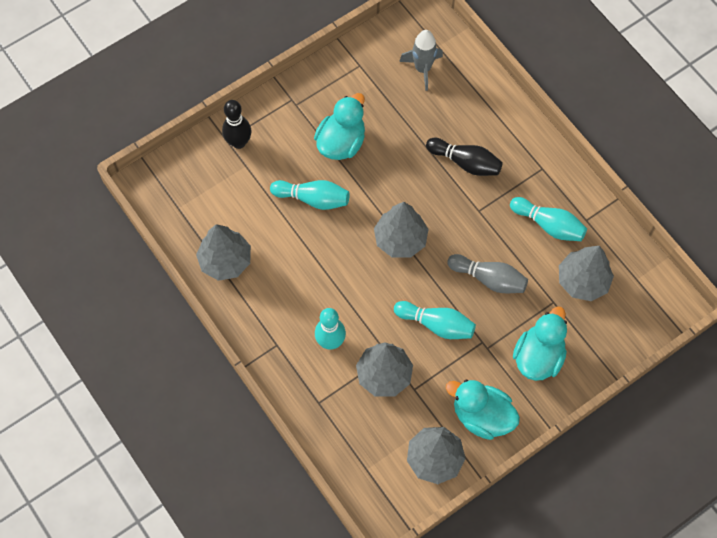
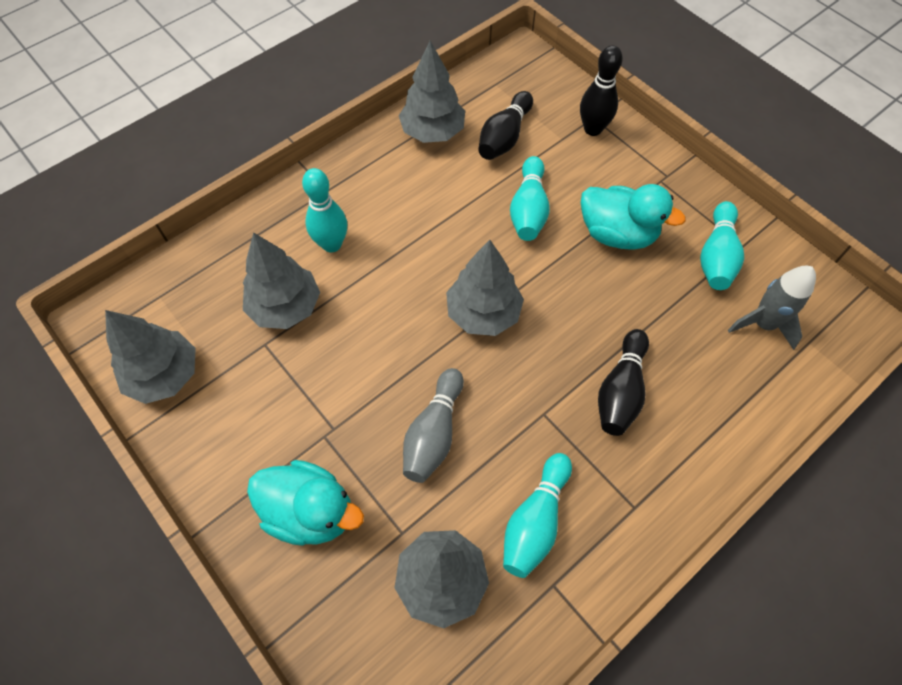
camera: 85 degrees right, 5 degrees down
(238, 207) = (504, 137): none -> black bowling pin
(436, 324) = (359, 366): turquoise bowling pin -> turquoise bowling pin (716, 256)
(482, 416) = (221, 433): turquoise duck -> none

